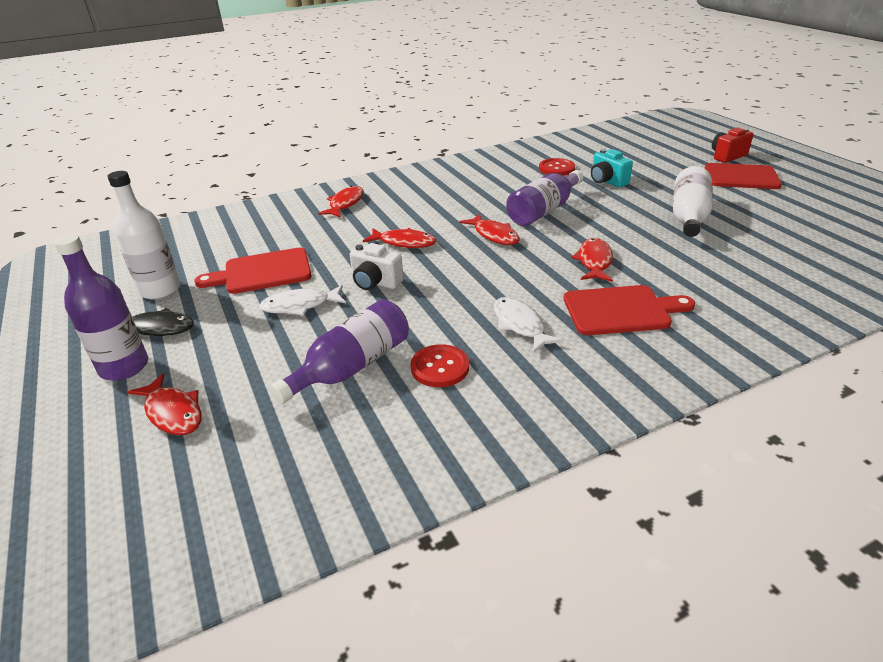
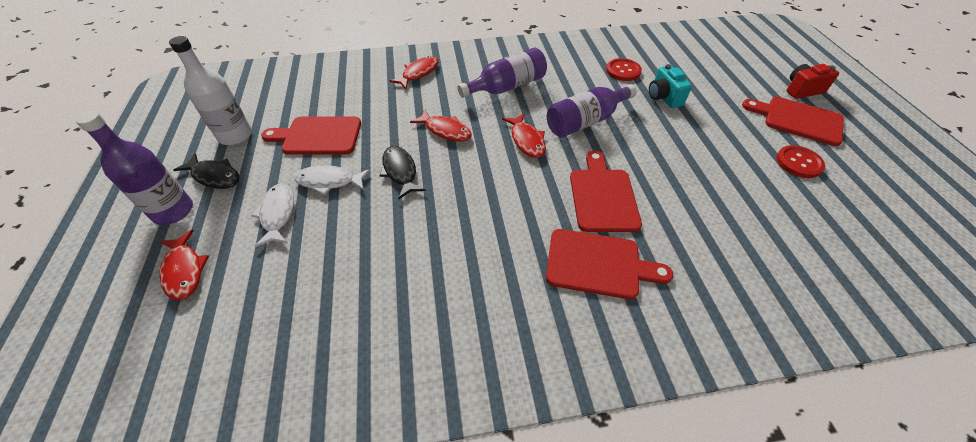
camera: 15 degrees right, 15 degrees up
(351, 367) = (337, 263): purple bottle -> purple bottle (506, 87)
(375, 283) = (400, 171): white camera -> black fish
(440, 367) = (406, 285): red button -> red button (798, 163)
(520, 325) = (498, 255): white fish -> white fish (278, 214)
(594, 261) = (602, 196): red fish -> red cutting board
(688, 216) = (722, 161): white bottle -> none

